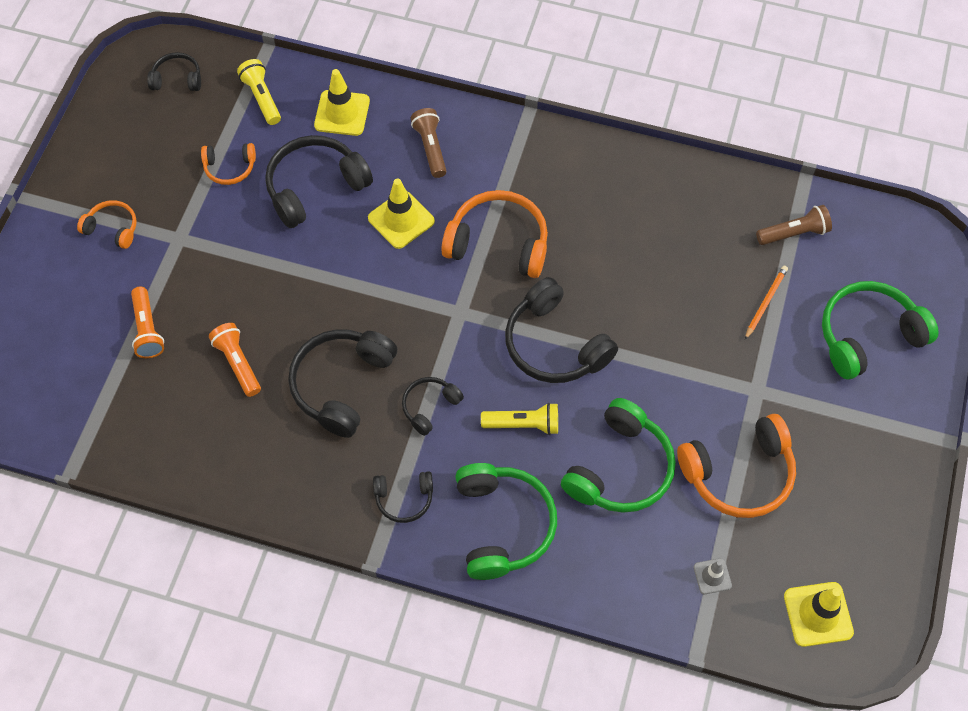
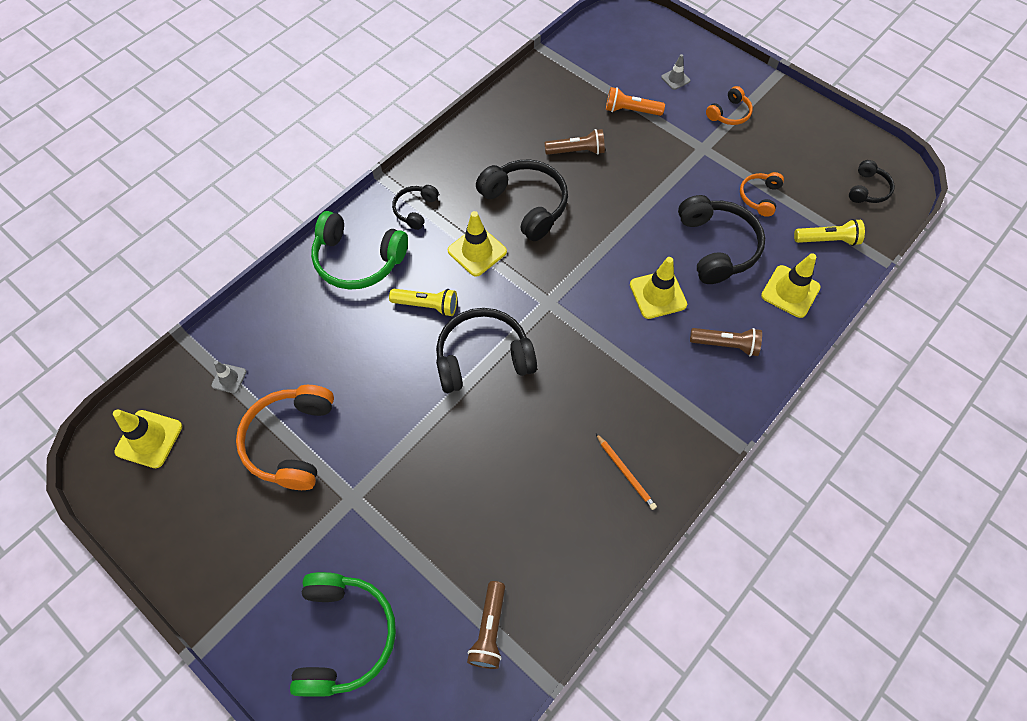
camera: 115 degrees right, 0 degrees up
(74, 300) = (675, 79): none -> grey traffic cone
(238, 363) = (576, 151): orange flashlight -> brown flashlight
(430, 407) = (477, 251): black headphones -> yellow traffic cone
(498, 243) = (601, 357): orange headphones -> none
(523, 424) = (427, 306): yellow flashlight -> yellow flashlight turned 105 degrees counterclockwise
(620, 468) = (351, 355): green headphones -> none
(765, 302) = (430, 555): orange pencil -> orange pencil (625, 472)

